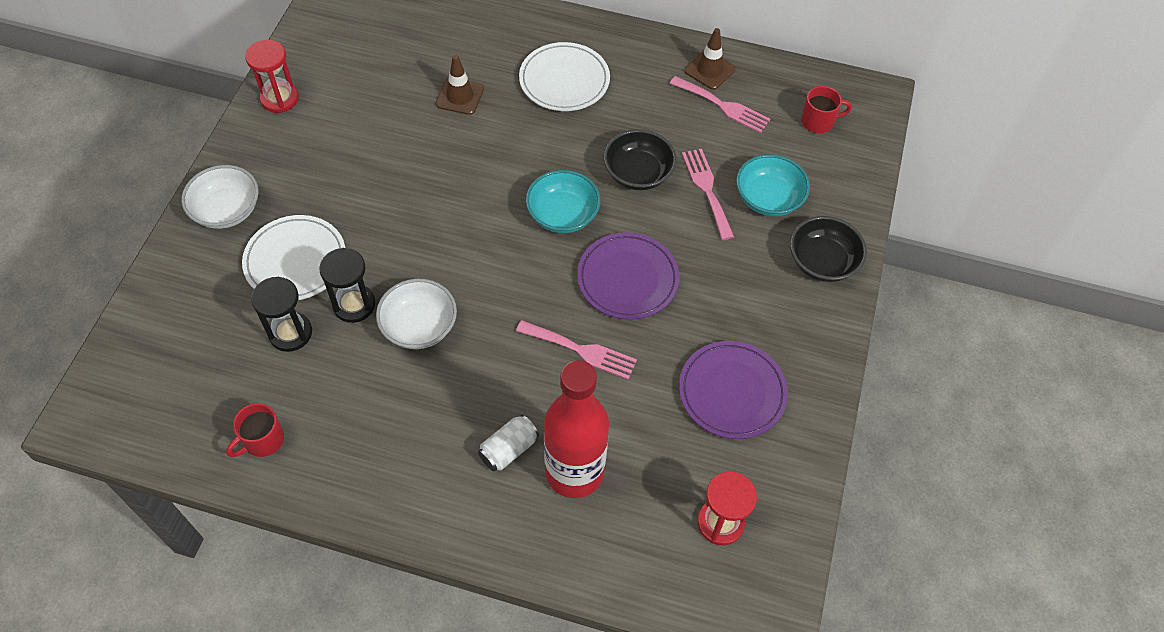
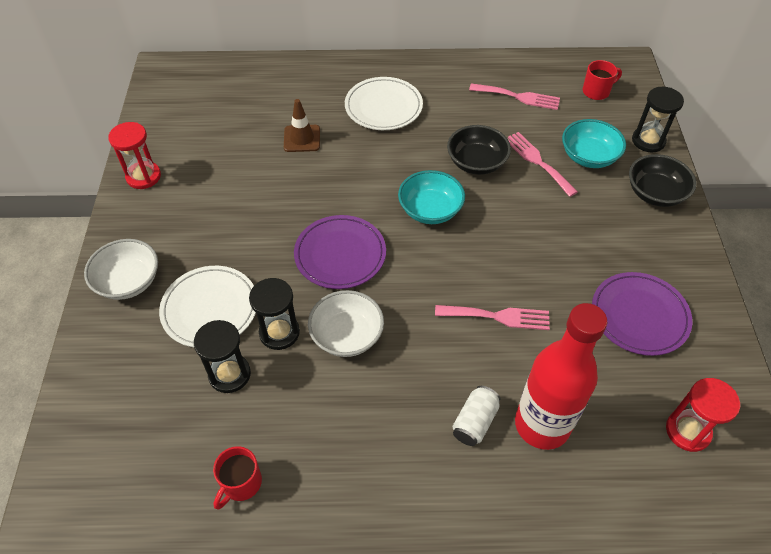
camera: 15 degrees left, 5 degrees down
(627, 279) = (508, 247): purple plate -> purple plate (340, 254)
(709, 70) = (495, 74): brown traffic cone -> none
(847, 197) = (648, 141): none -> black hourglass

